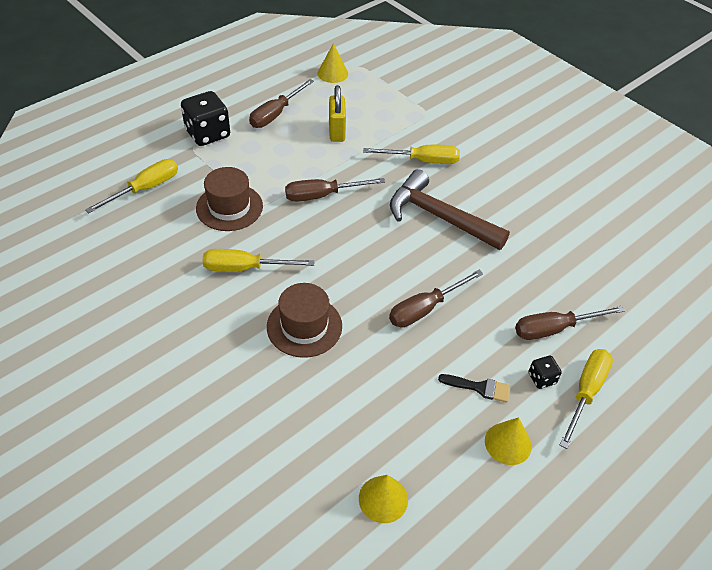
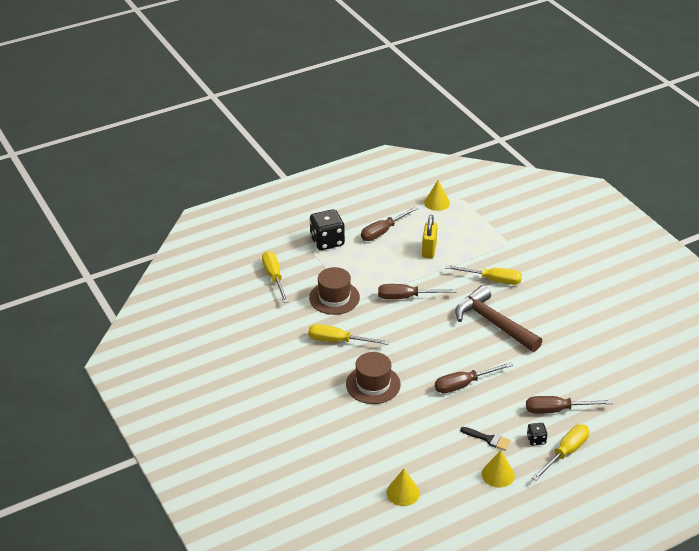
camera: 15 degrees right, 10 degrees down
(145, 189) = (274, 277): yellow screwdriver -> yellow screwdriver turned 75 degrees counterclockwise

